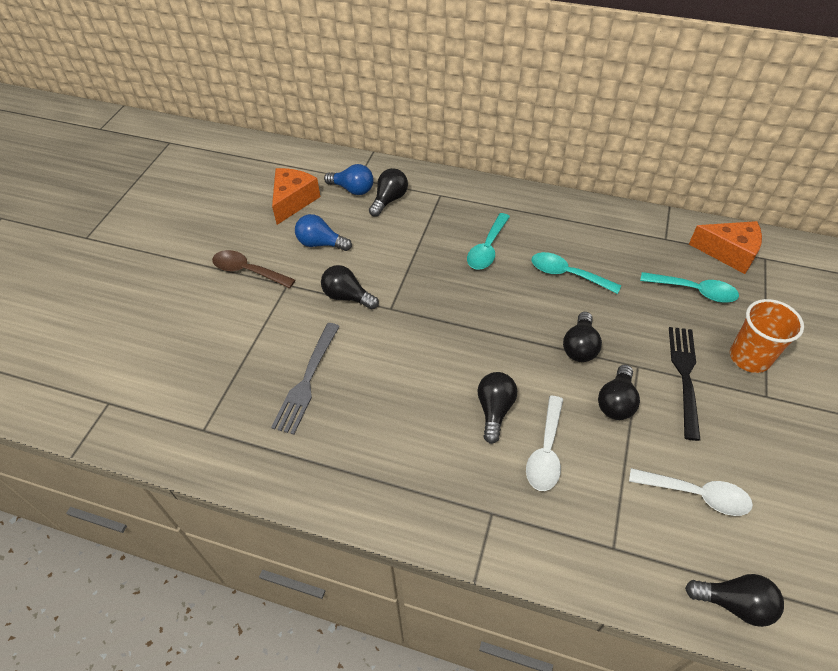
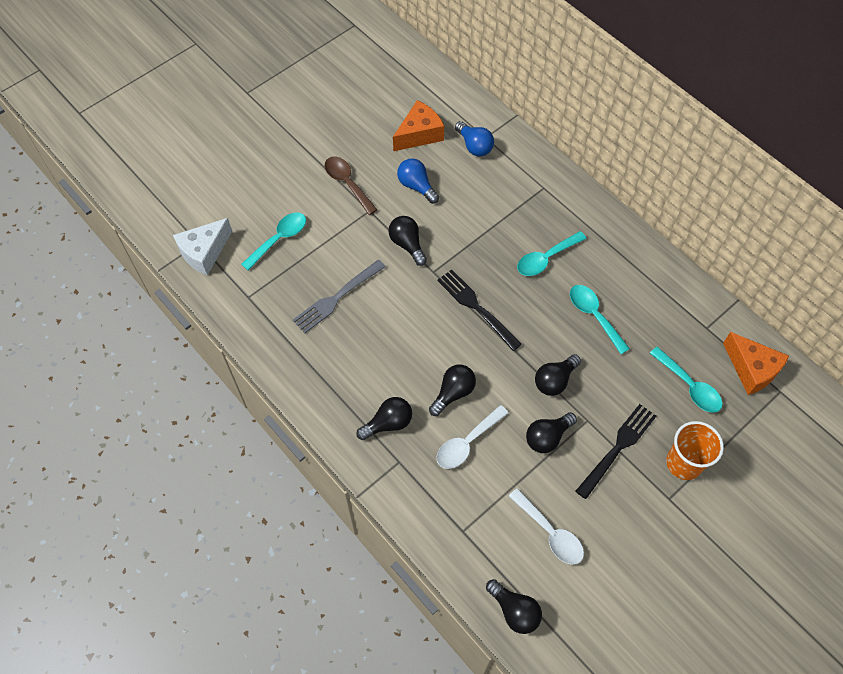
camera: 30 degrees right, 10 degrees up
(121, 409) = (204, 252): none -> white cheese
(205, 354) = (279, 239): none -> turquoise spoon
(389, 200) = (497, 171): black light bulb -> black light bulb (388, 423)
(456, 319) = (476, 307): none -> black fork

